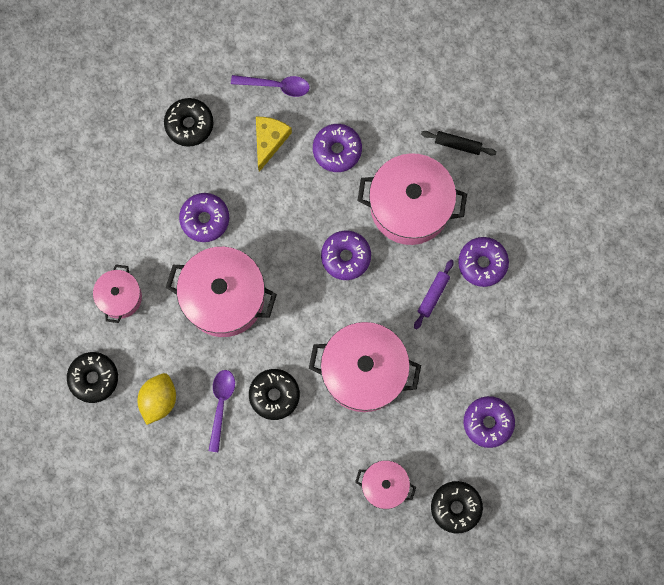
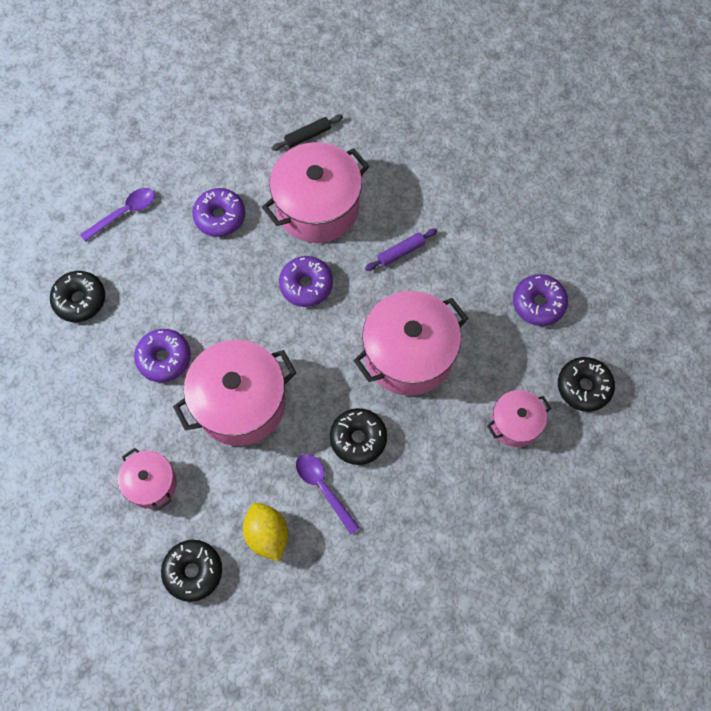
camera: 45 degrees left, 10 degrees down
(269, 141) = (159, 256): yellow cheese -> none
(433, 295) = (401, 252): purple rolling pin -> purple rolling pin turned 75 degrees clockwise
(482, 263) = (412, 198): purple donut -> none

